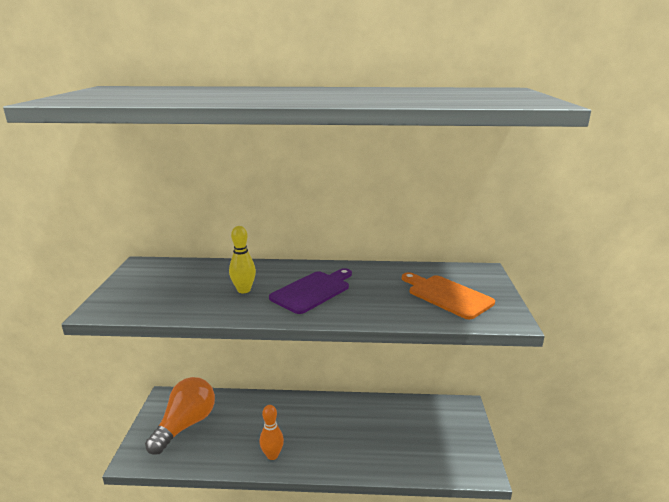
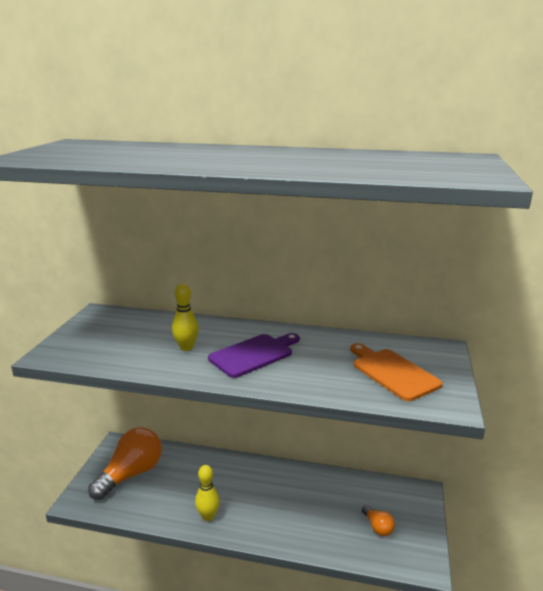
camera: 10 degrees right, 0 degrees up
(272, 455) = (208, 516): orange bowling pin -> yellow bowling pin
(434, 443) = (378, 527): none -> orange light bulb

